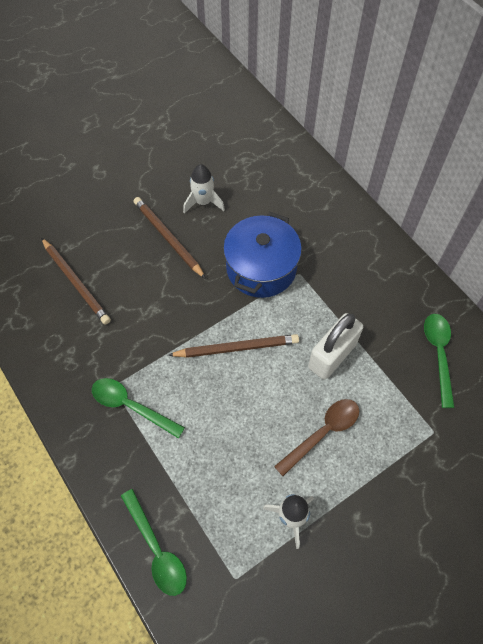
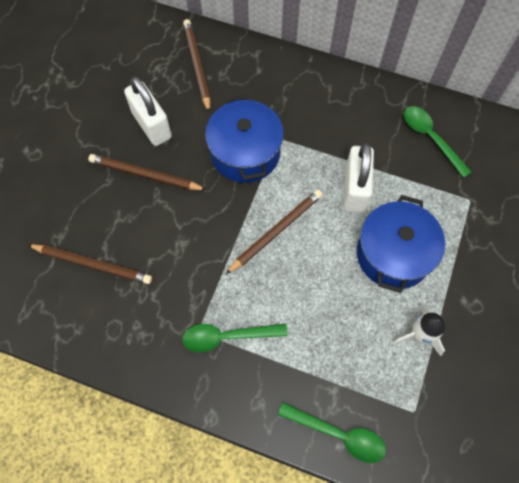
camera: 35 degrees left, 5 degrees up
(203, 202) = (151, 125): white rocket -> white padlock
(276, 175) = (197, 66): none -> brown pencil
(323, 432) = (393, 254): brown spoon -> blue pot

